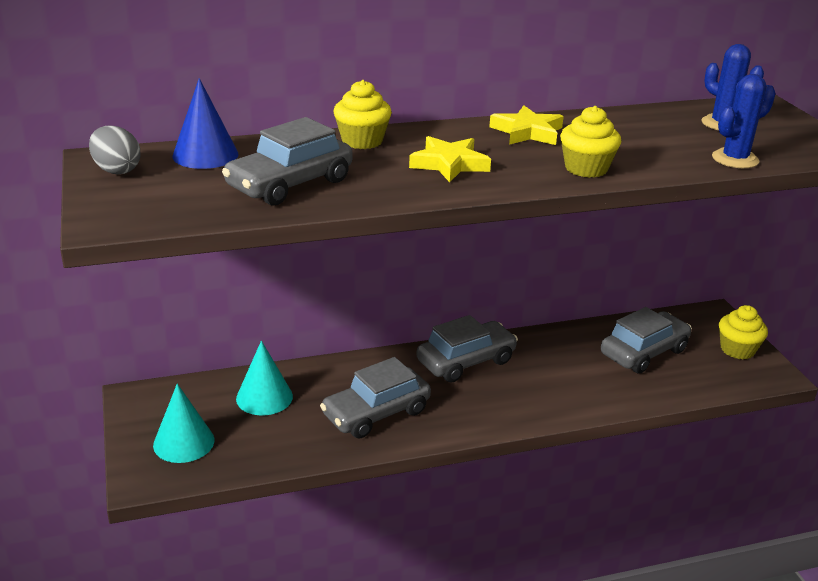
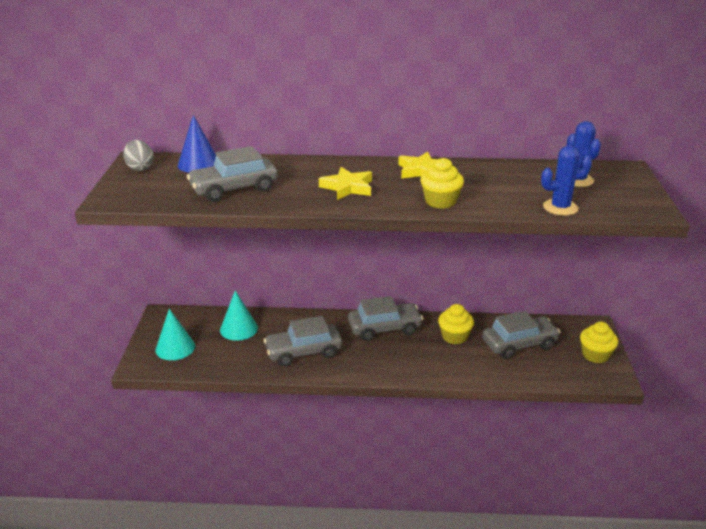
camera: 20 degrees right, 0 degrees up
(362, 141) = (303, 165): yellow cupcake -> yellow cupcake (454, 337)

